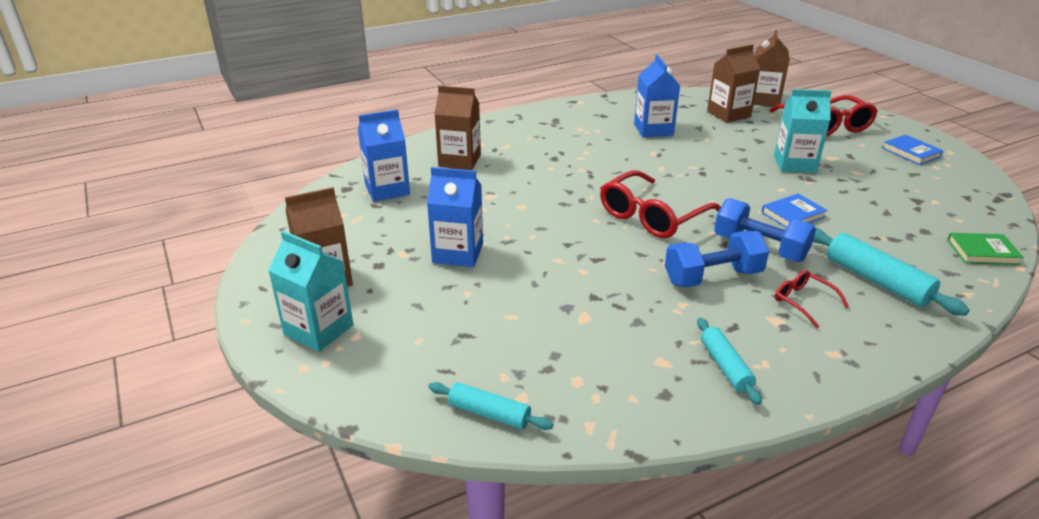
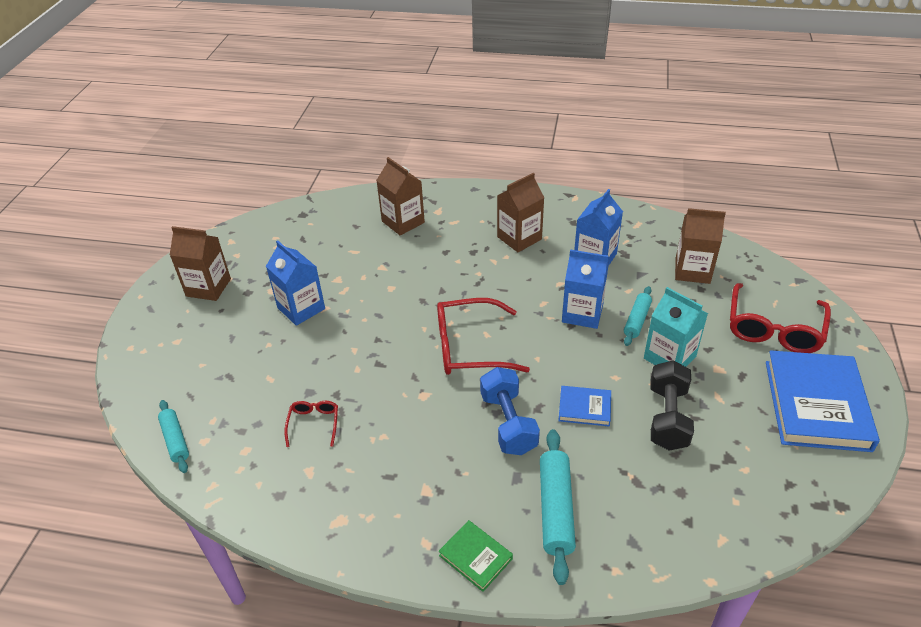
camera: 40 degrees right, 10 degrees up
(318, 330) = (164, 325): turquoise carton -> none
(387, 189) = (325, 228): blue carton -> blue carton (582, 313)
(712, 277) = (435, 427): blue dumbbell -> none
(725, 366) = (341, 501): turquoise rolling pin -> turquoise rolling pin (637, 320)
(763, 100) = (755, 268): brown carton -> brown carton (519, 238)
(803, 302) = (469, 489): red glasses -> red glasses (314, 424)
(849, 196) = (667, 417): none -> black dumbbell
(911, 152) = (816, 405): blue book -> blue book, size x2.12
(982, 252) = (700, 544): green book -> green book (475, 557)

